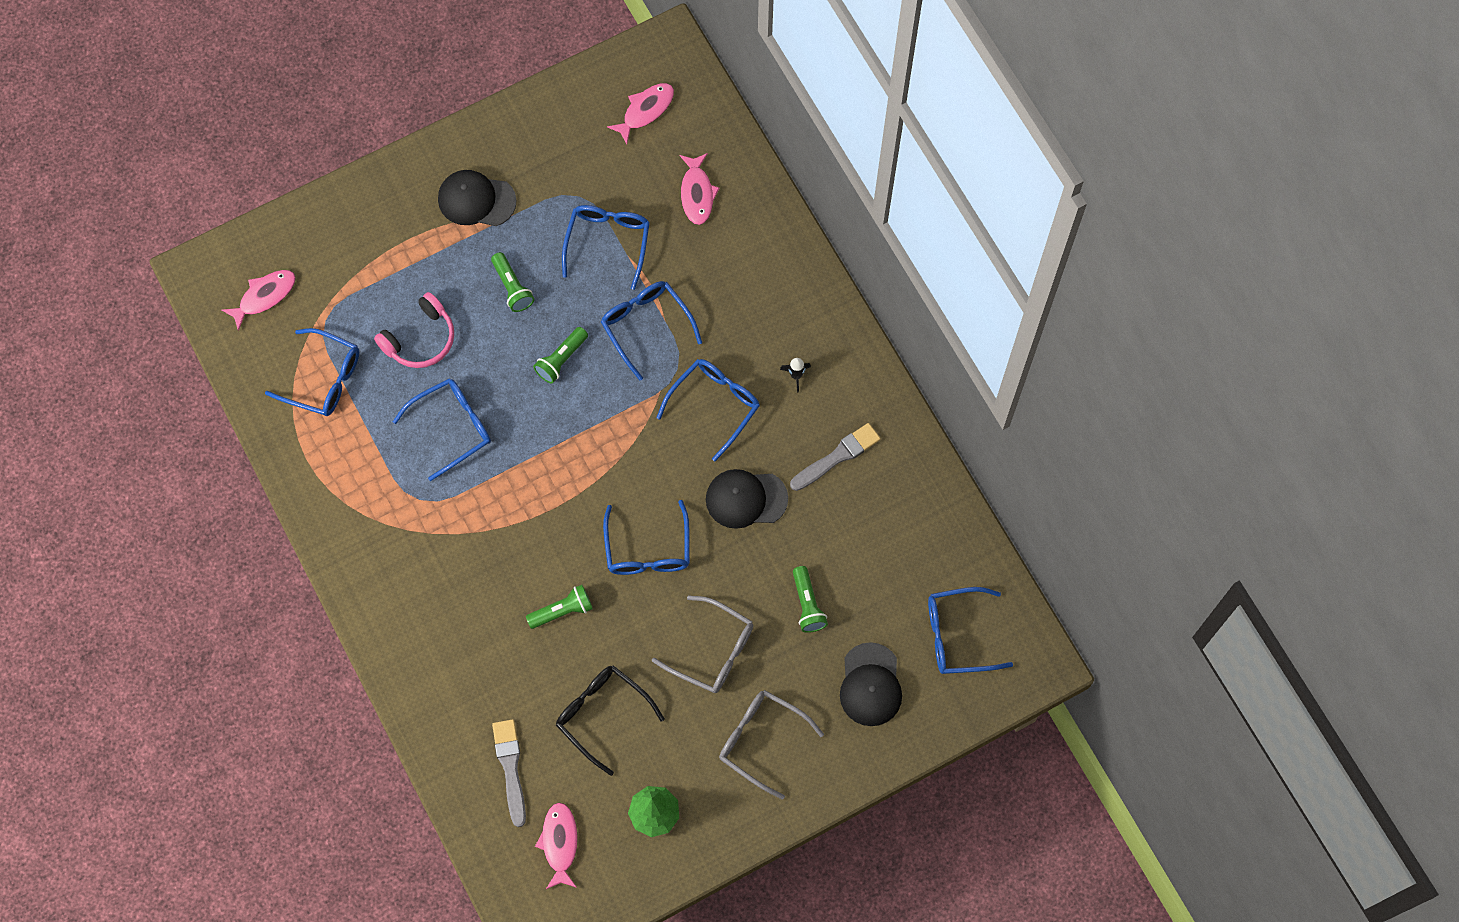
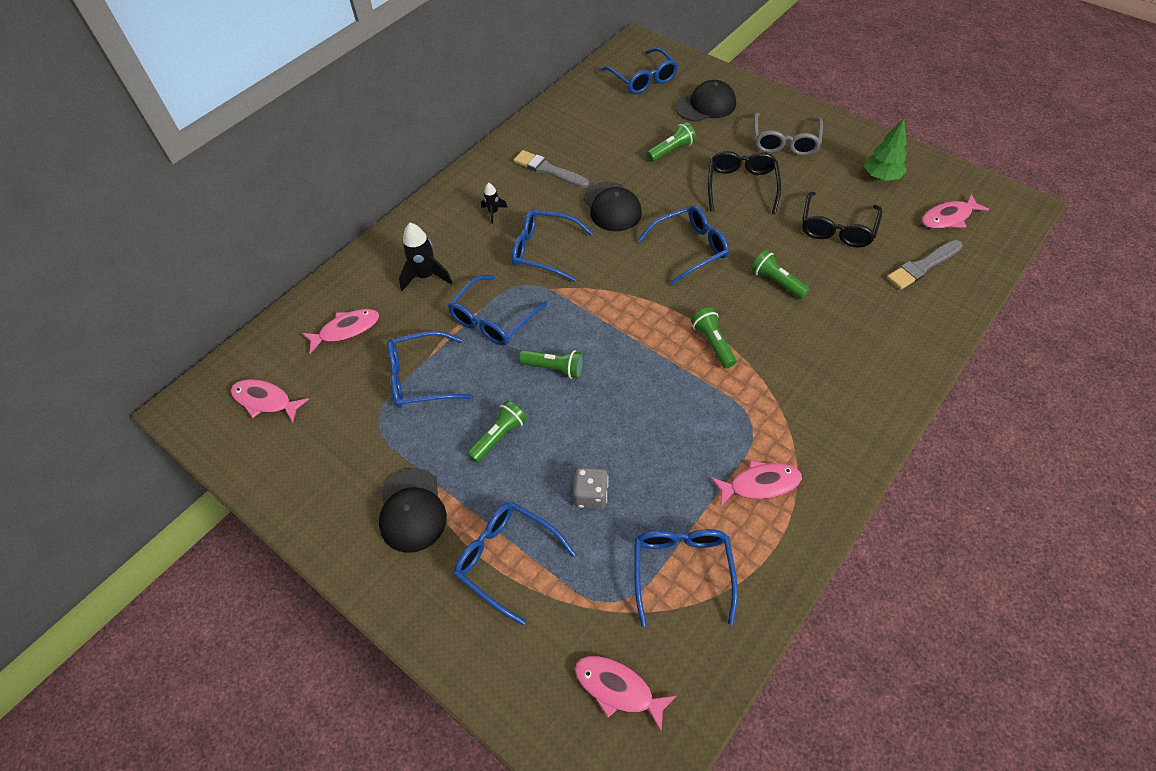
camera: 110 degrees left, 15 degrees down
(362, 475) = (760, 484): none -> pink fish
(420, 339) = (591, 495): pink headphones -> grey dice
(452, 428) = (667, 427): blue glasses -> blue glasses (506, 559)
(519, 511) = (712, 343): none -> green flashlight
(712, 651) = (741, 186): grey glasses -> black glasses
(733, 282) = (426, 276): none -> black rocket

